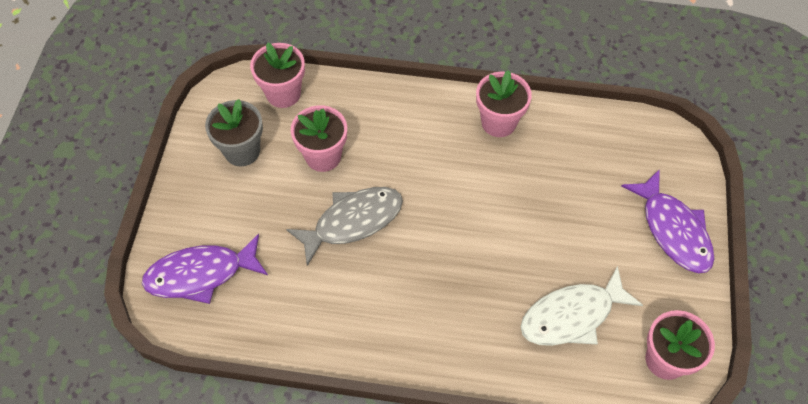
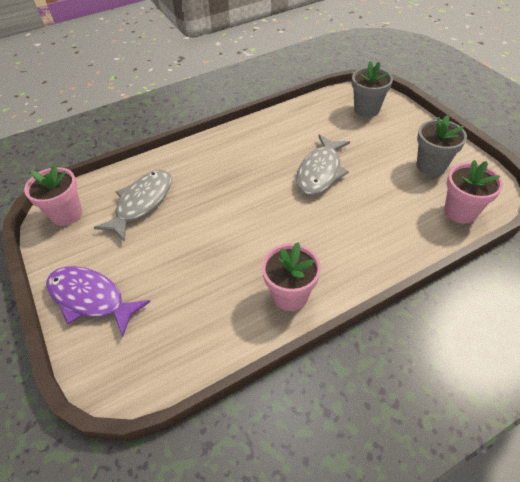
camera: 145 degrees right, 10 degrees down
(200, 274) = (366, 109): purple fish -> grey flower pot
(323, 156) = (382, 192): pink flower pot -> none
(572, 315) = (142, 203): white fish -> grey fish

